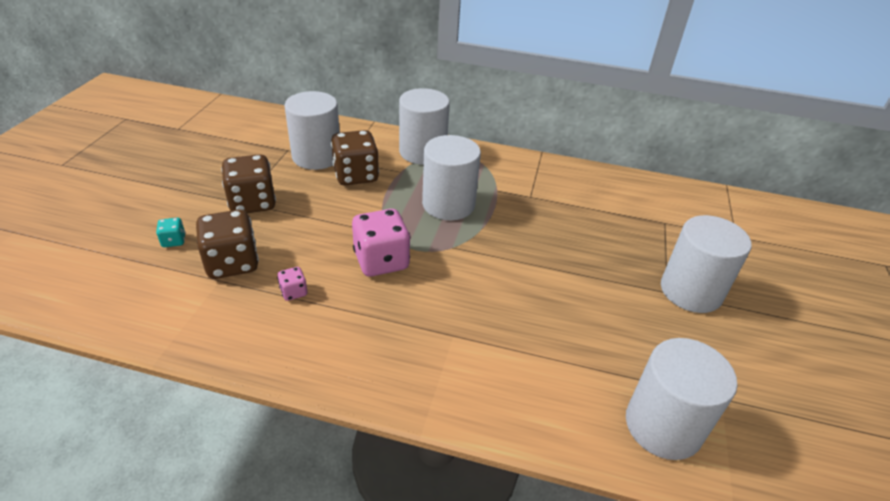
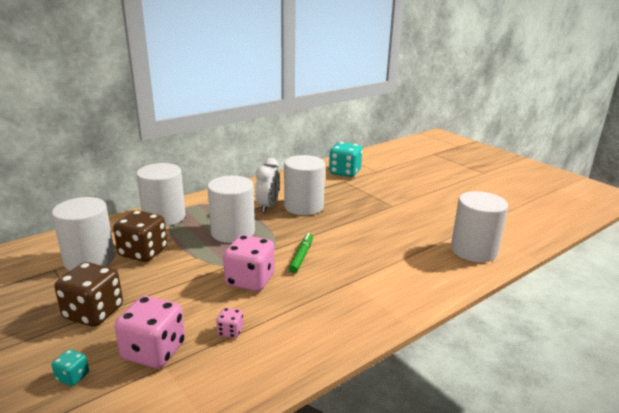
camera: 50 degrees left, 15 degrees down
(232, 263) = (154, 351): brown dice -> pink dice
(461, 273) = (301, 256): none -> green marker
(526, 199) = (268, 206): none -> white clock
(687, 213) = (344, 172): none -> turquoise dice
(691, 291) = (398, 200): white cylinder -> white cylinder (303, 206)

